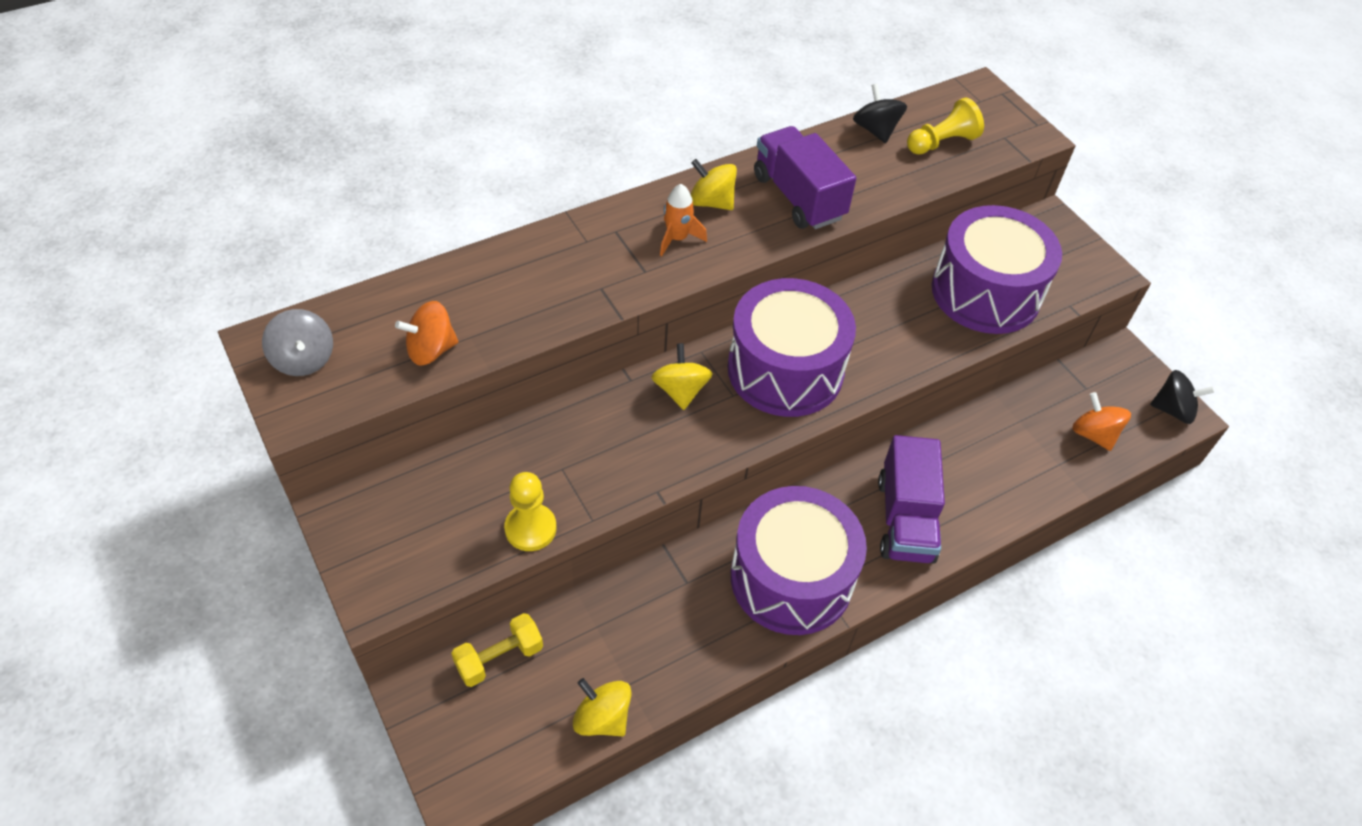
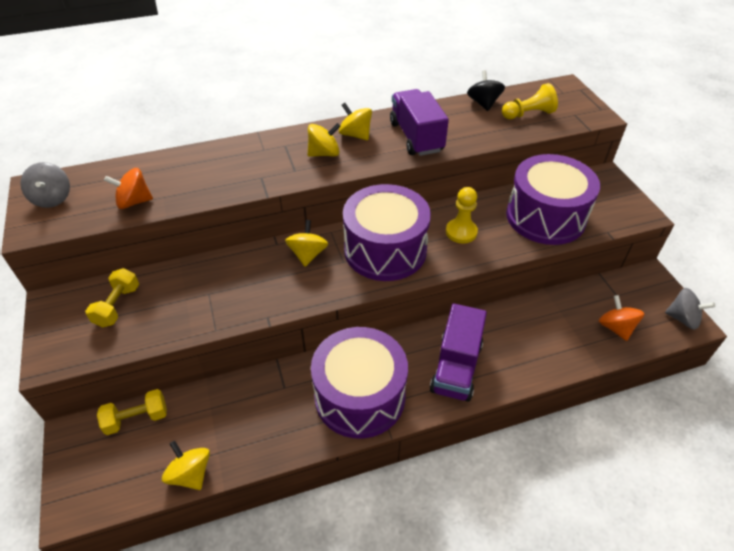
camera: 15 degrees right, 5 degrees down
(438, 505) = (117, 306): none -> yellow dumbbell
(530, 528) = (171, 329): yellow pawn -> yellow pawn (461, 232)
(677, 238) = (324, 153): orange rocket -> yellow spinning top
(1172, 410) = (682, 318): black spinning top -> grey spinning top

